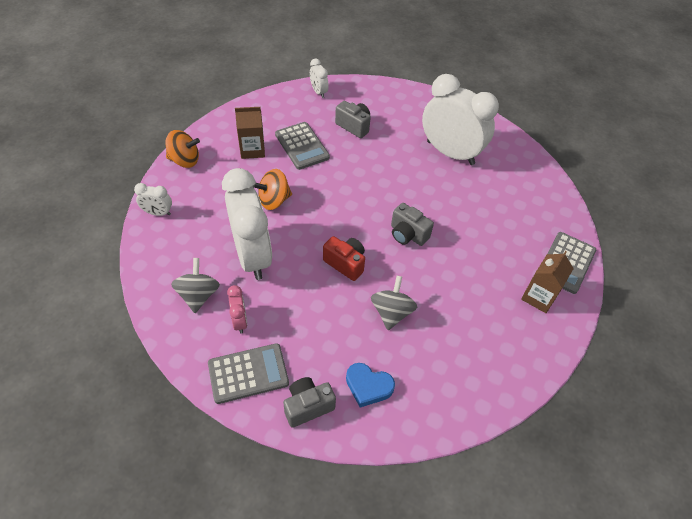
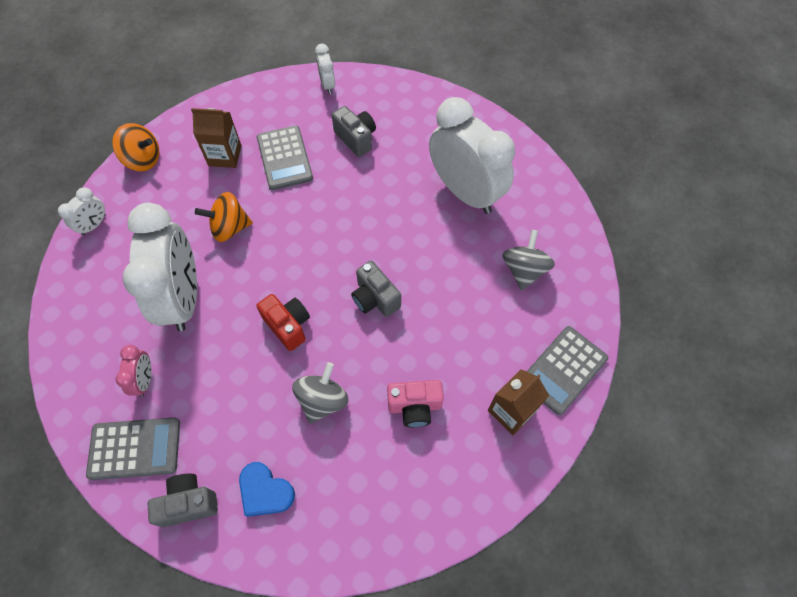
camera: 15 degrees right, 10 degrees up
(158, 213) = (94, 225): white clock -> white clock turned 75 degrees counterclockwise
(198, 295) = (109, 339): grey spinning top -> grey spinning top (524, 270)
(465, 305) = (415, 406): none -> pink camera

